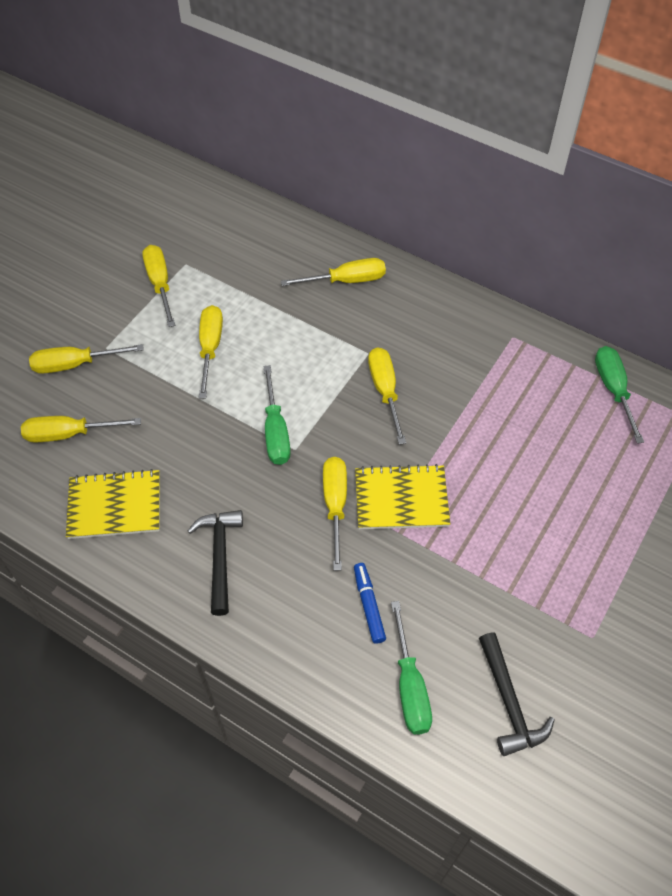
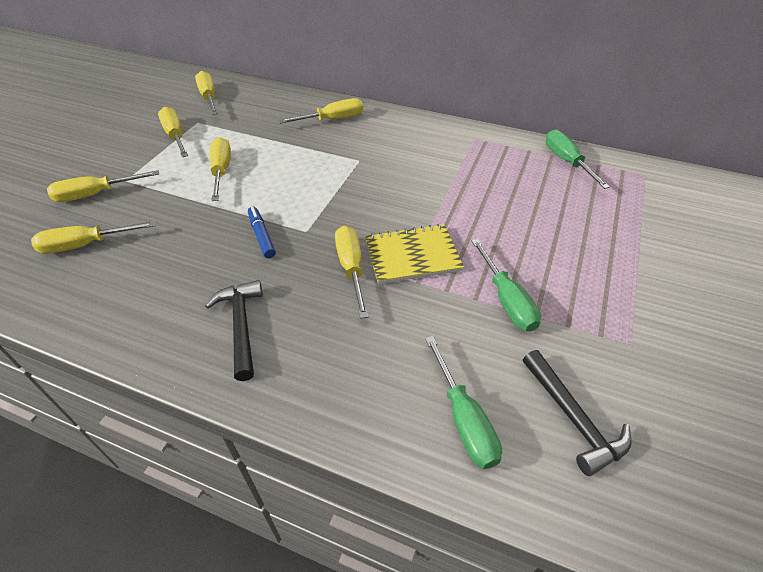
camera: 10 degrees left, 10 degrees down
(115, 506) = (129, 297): yellow notebook -> none
(276, 431) = (286, 220): green screwdriver -> green screwdriver (507, 300)
(368, 605) = (402, 348): blue marker -> blue marker (261, 236)
(385, 391) = (379, 182): yellow screwdriver -> yellow screwdriver (209, 97)

